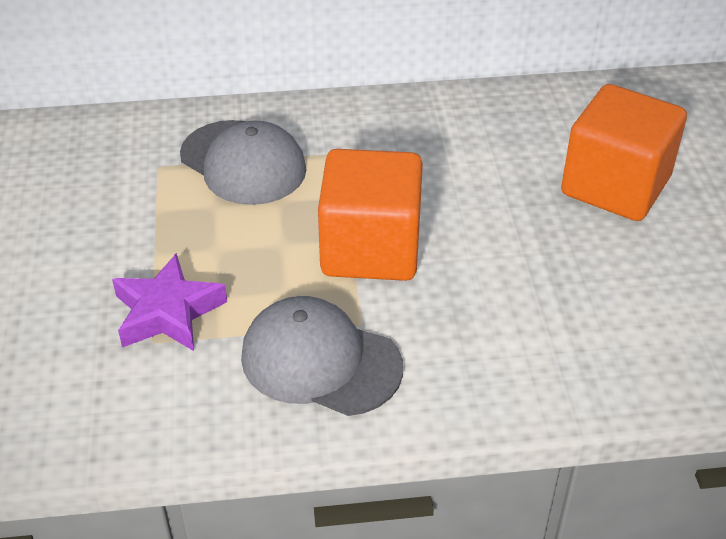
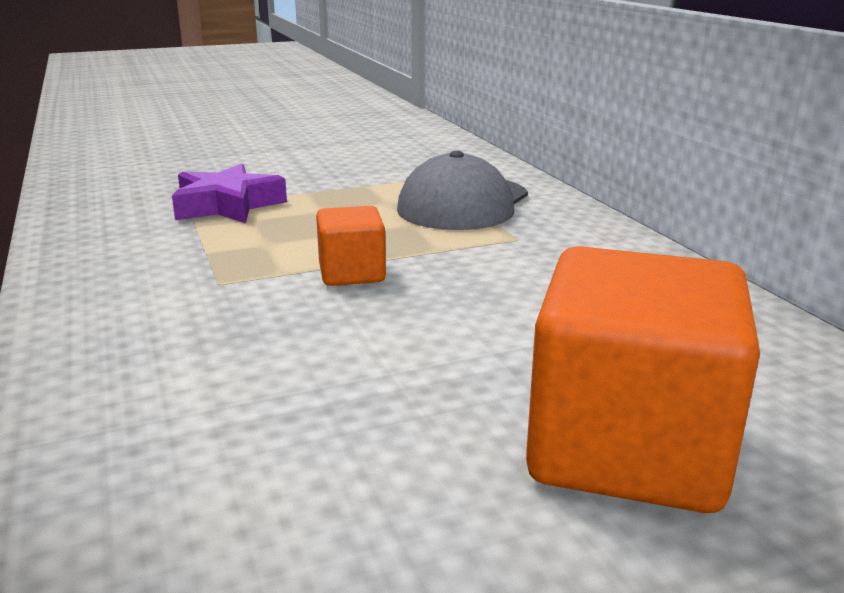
camera: 75 degrees right, 20 degrees down
(320, 361) = (157, 270): grey cap -> none
(370, 249) = (352, 273): orange cube -> orange cube, size x0.51

